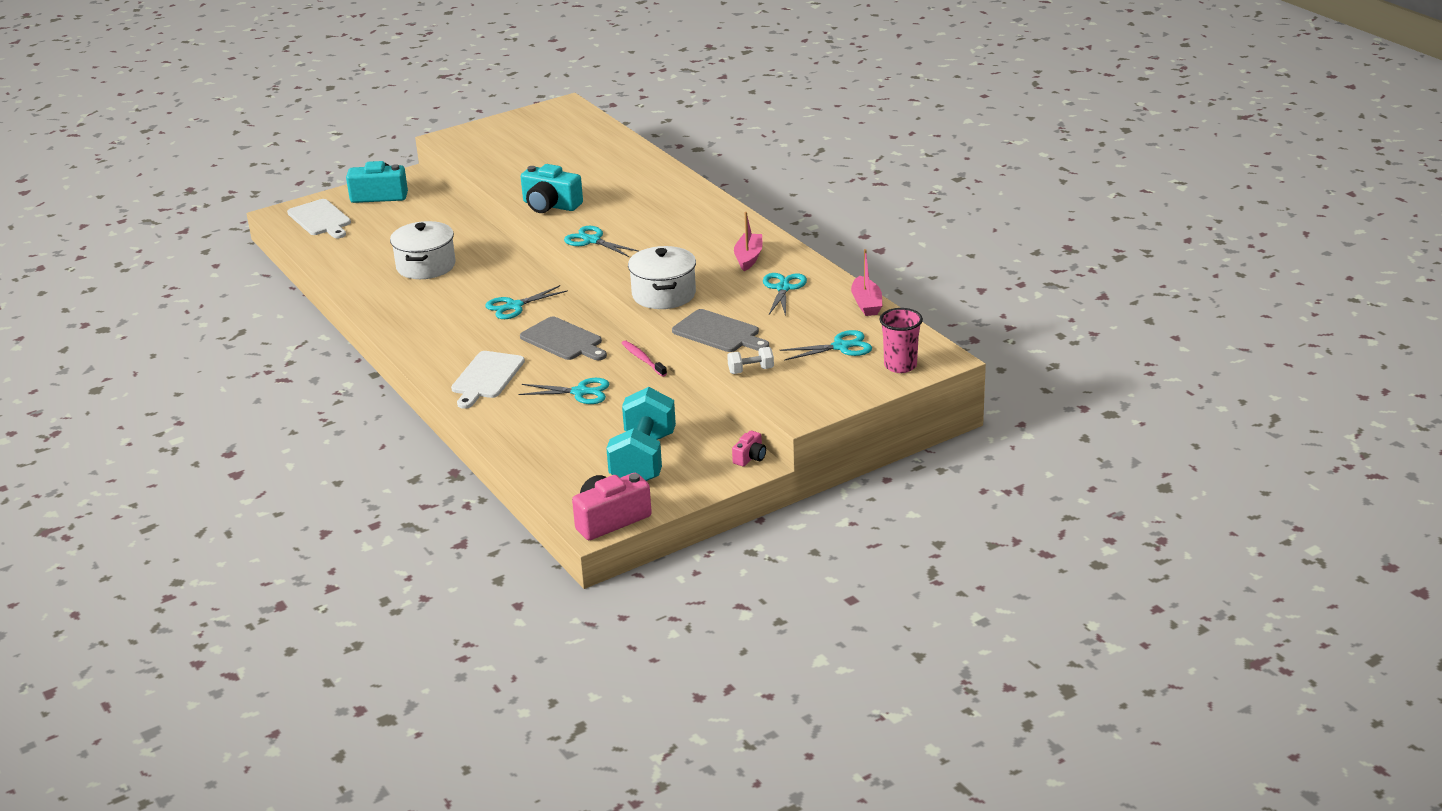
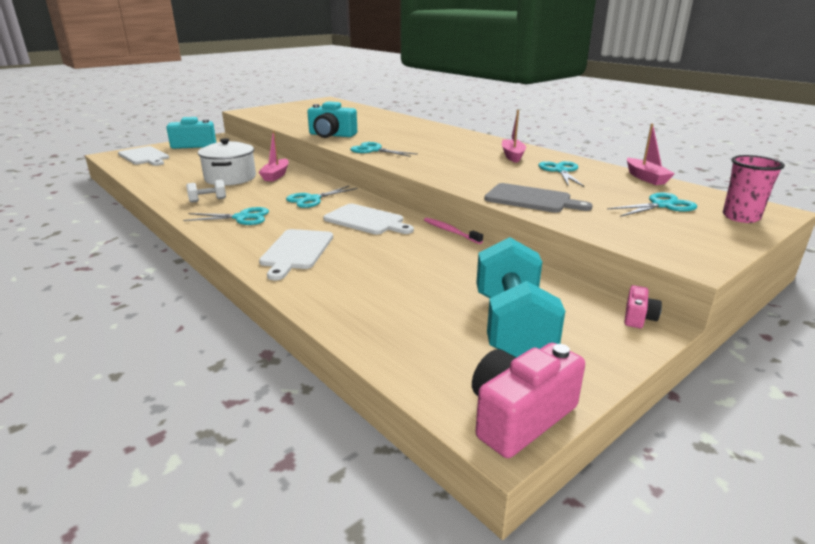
camera: 10 degrees left, 5 degrees down
(479, 263) = (276, 175): none -> pink boat
(563, 340) = (366, 220): grey cutting board -> white cutting board
(580, 392) = (401, 260): turquoise scissors -> turquoise scissors (242, 217)
(664, 294) = (457, 177): white pot -> none
(751, 370) = (593, 226): white dumbbell -> white dumbbell (208, 200)

